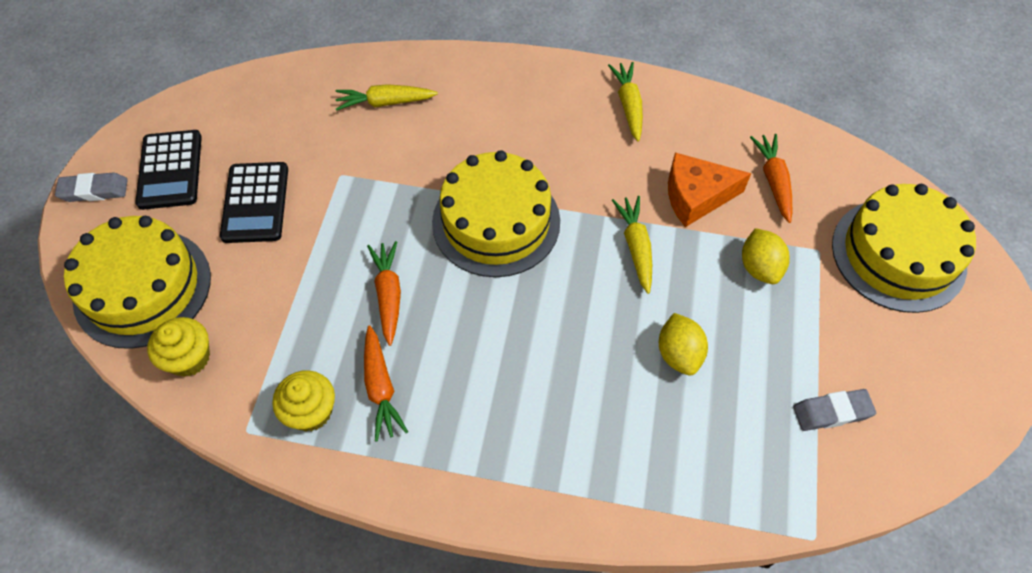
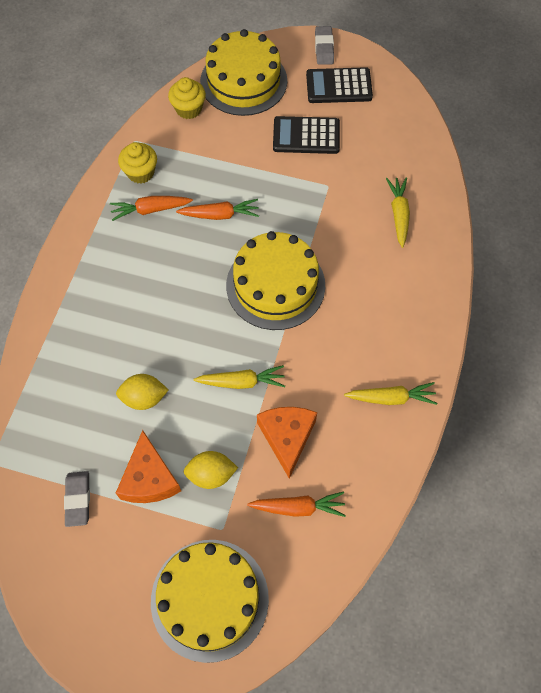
camera: 95 degrees right, 5 degrees up
(782, 333) = (149, 478): none -> orange cheese

